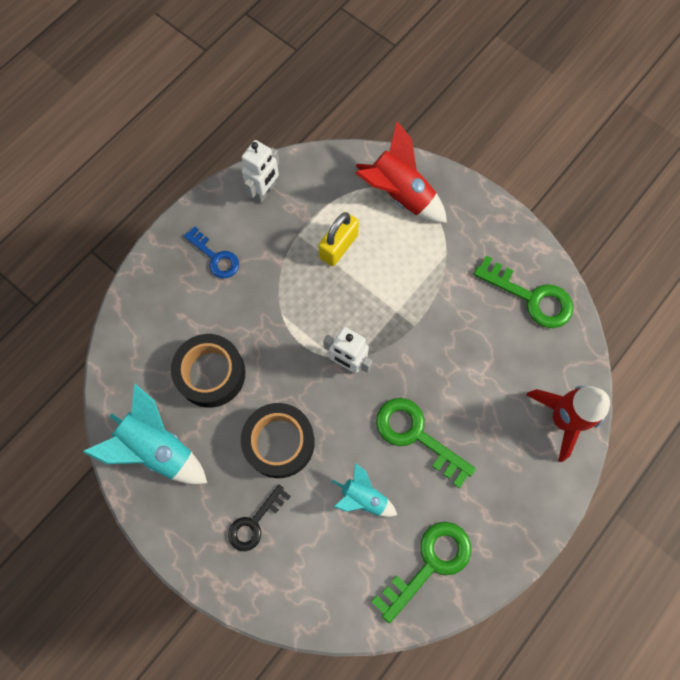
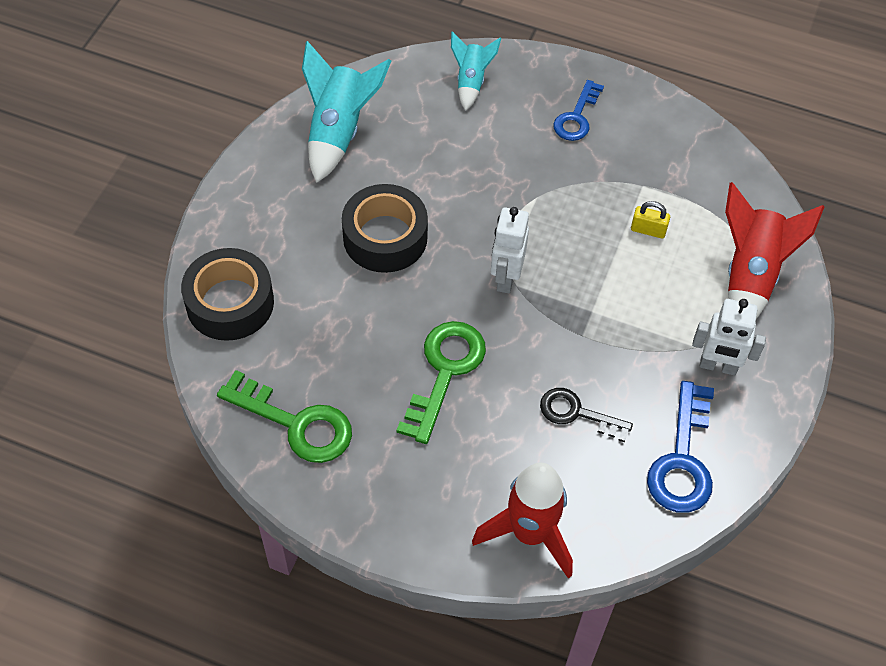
camera: 70 degrees right, 15 degrees down
(211, 373) = (438, 153): black tape -> black tape (230, 303)
(254, 523) = (288, 239): black key -> black key (577, 413)
(265, 191) = (682, 139): white robot -> white robot (718, 366)
(338, 246) = (648, 230): yellow padlock -> yellow padlock, size x0.59
(363, 497) = (351, 335): turquoise rocket -> turquoise rocket (471, 82)
(531, 297) = (682, 459): green key -> blue key

